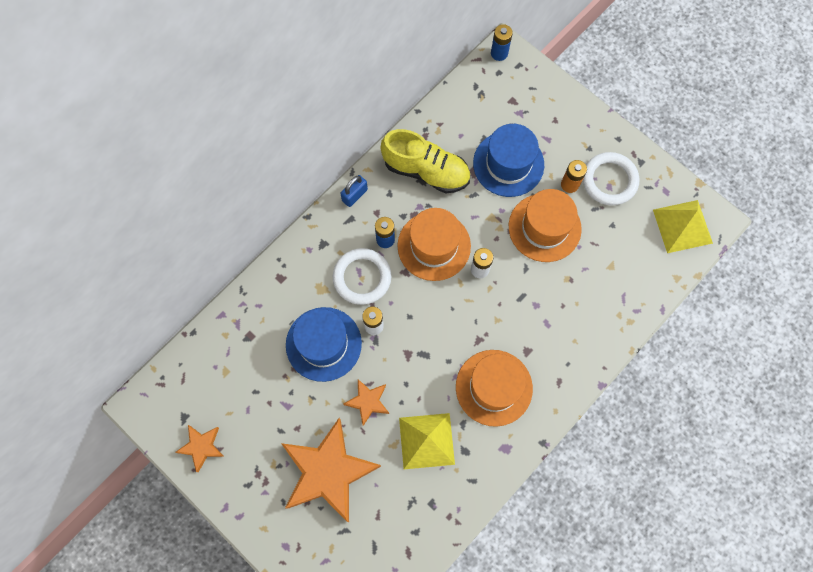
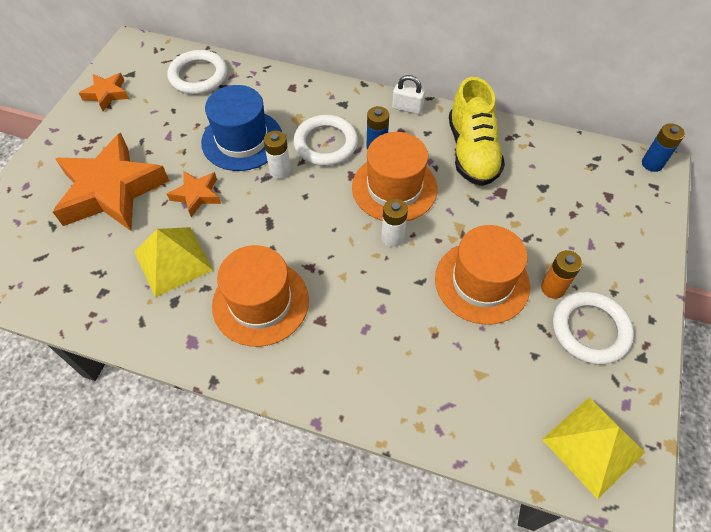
camera: 65 degrees right, 15 degrees down
(221, 355) = (198, 76): none -> white ring
(354, 195) = (407, 108): blue padlock -> white padlock
(508, 164) = (532, 219): blue hat -> none

